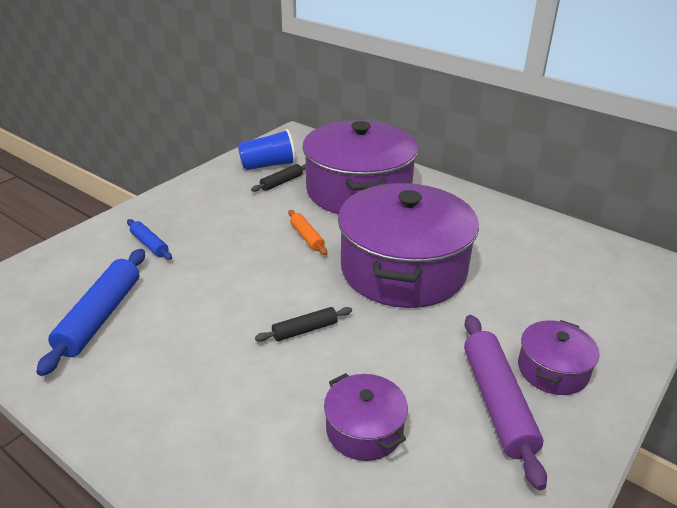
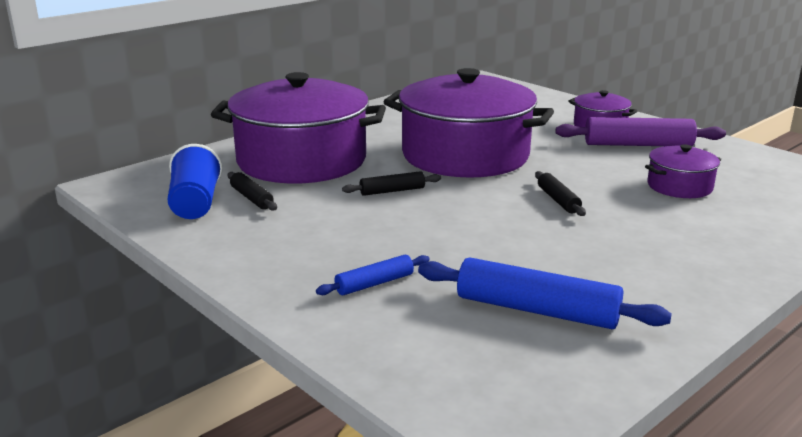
camera: 80 degrees left, 10 degrees down
(307, 237) = (392, 191): orange rolling pin -> black rolling pin

